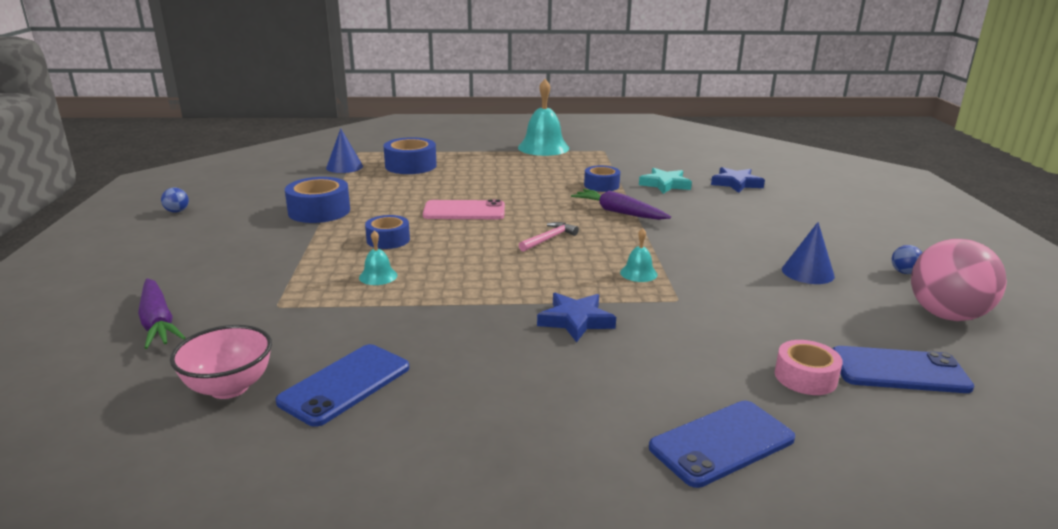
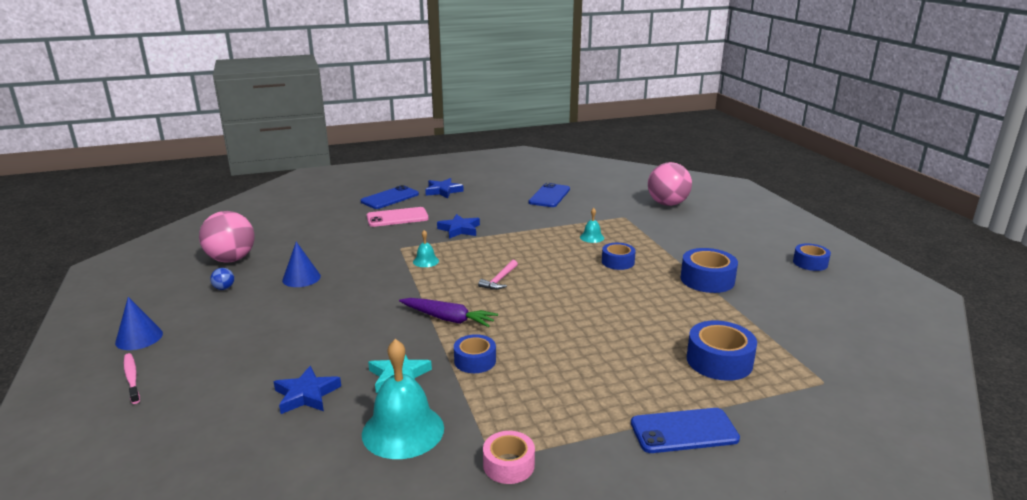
camera: 165 degrees right, 0 degrees up
(158, 322) = (667, 204): purple carrot -> pink ball
(177, 211) = (810, 263): blue ball -> blue tape
(229, 387) = (594, 190): pink bowl -> none
(344, 167) = (786, 345): blue cone -> blue cone (139, 338)
(464, 211) = (589, 298): pink phone -> pink phone (397, 217)
(543, 147) = (591, 448): turquoise bell -> turquoise bell (403, 430)
(583, 450) = (443, 191): none -> blue star
(805, 377) = (343, 221): pink tape -> pink tape (508, 465)
(897, 207) = (132, 378): none -> pink toothbrush
(899, 371) = (292, 228): blue phone -> blue phone (684, 431)

